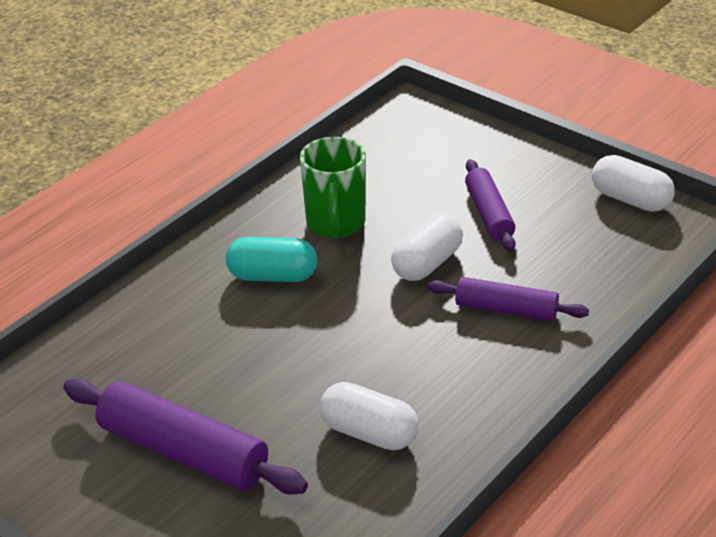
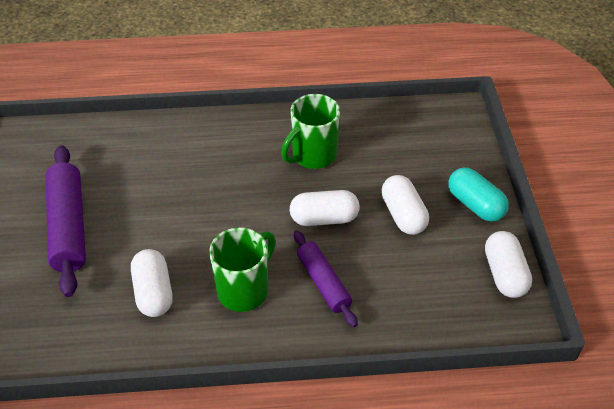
camera: 45 degrees right, 10 degrees up
(272, 276) = (239, 162): turquoise capsule -> turquoise capsule (475, 205)
(449, 366) = (244, 290): none -> green mug
(489, 214) = (403, 215): purple rolling pin -> white capsule

